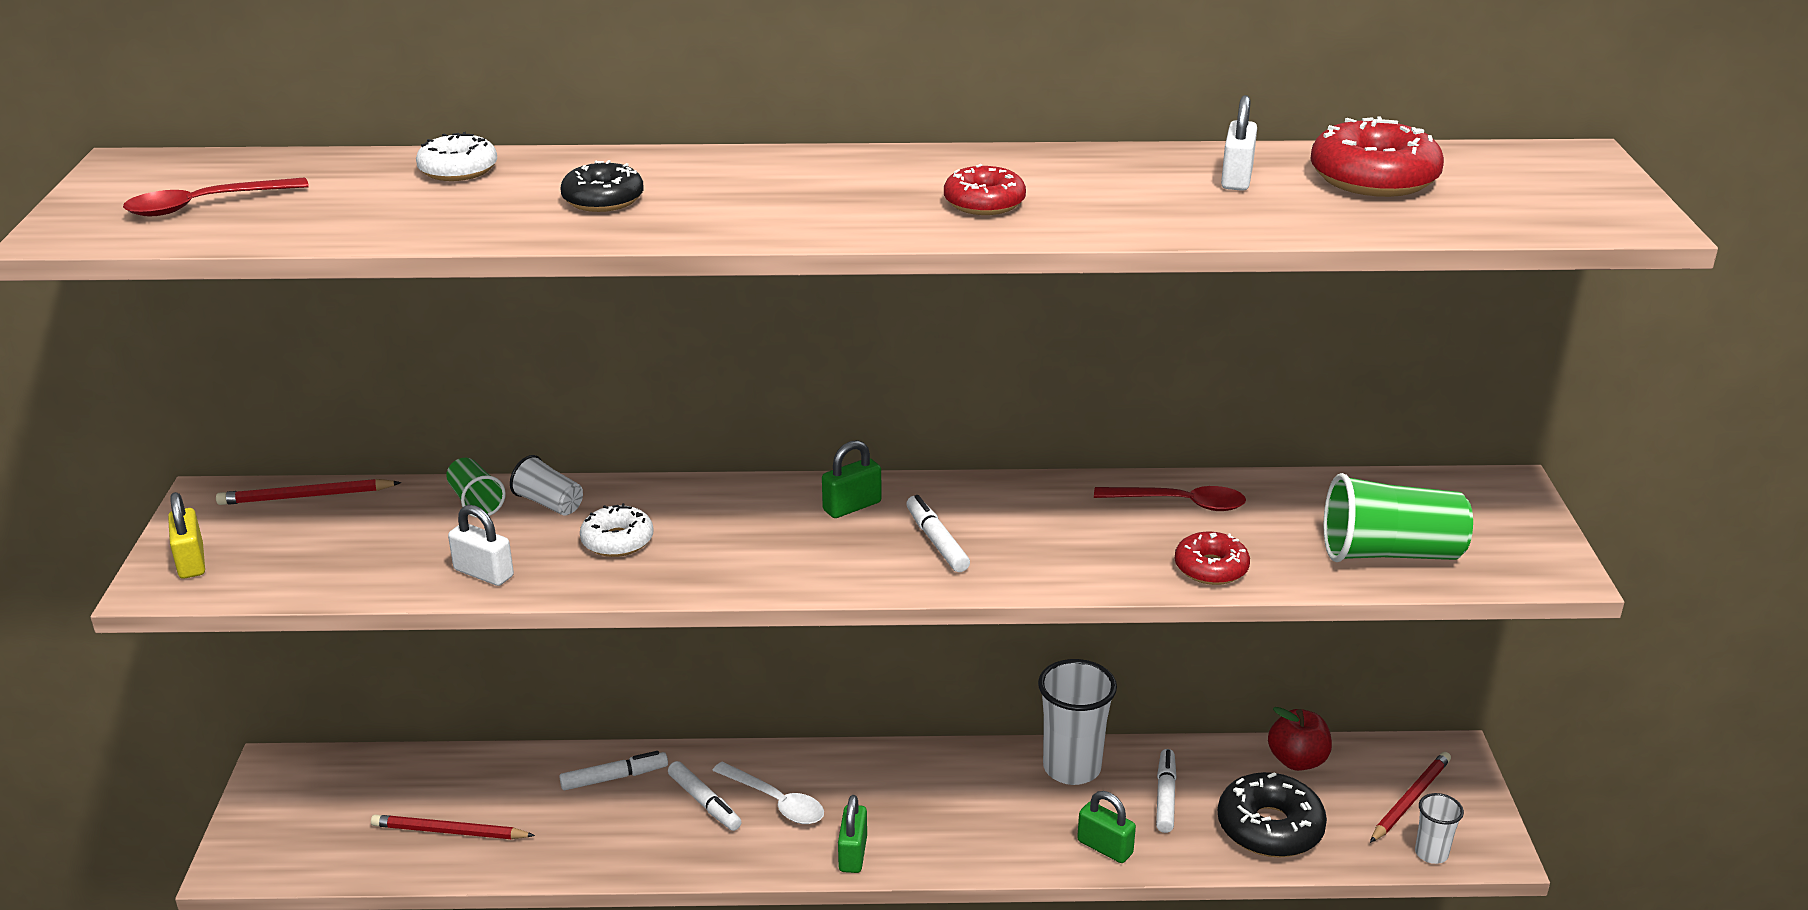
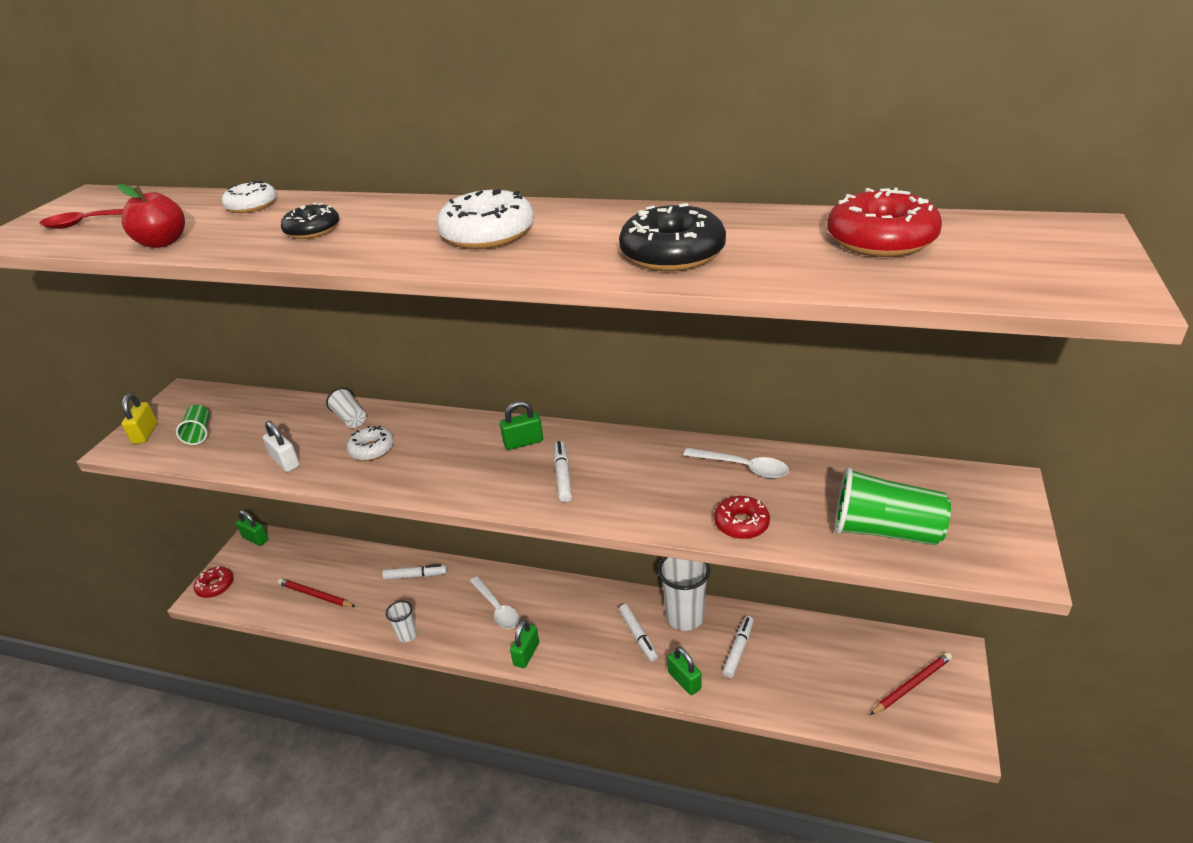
camera: 20 degrees right, 5 degrees up
(284, 765) = (256, 538): none -> green padlock
(306, 496) = (228, 398): red pencil -> none
(475, 502) = (312, 412): green cup -> green cup (199, 433)
(704, 802) = (457, 601): white marker -> white marker (638, 636)
(873, 193) = (488, 234): none -> white donut
(984, 203) = (558, 245): red donut -> red donut (215, 586)
(1180, 503) = (742, 467): red spoon -> white spoon
(1236, 178) = (765, 235): white padlock -> none
(1269, 828) = (802, 687): black donut -> black donut (672, 254)
(1297, 760) = (839, 638): red apple -> red apple (163, 242)
(1431, 853) = (914, 732): white cup -> white cup (407, 635)

